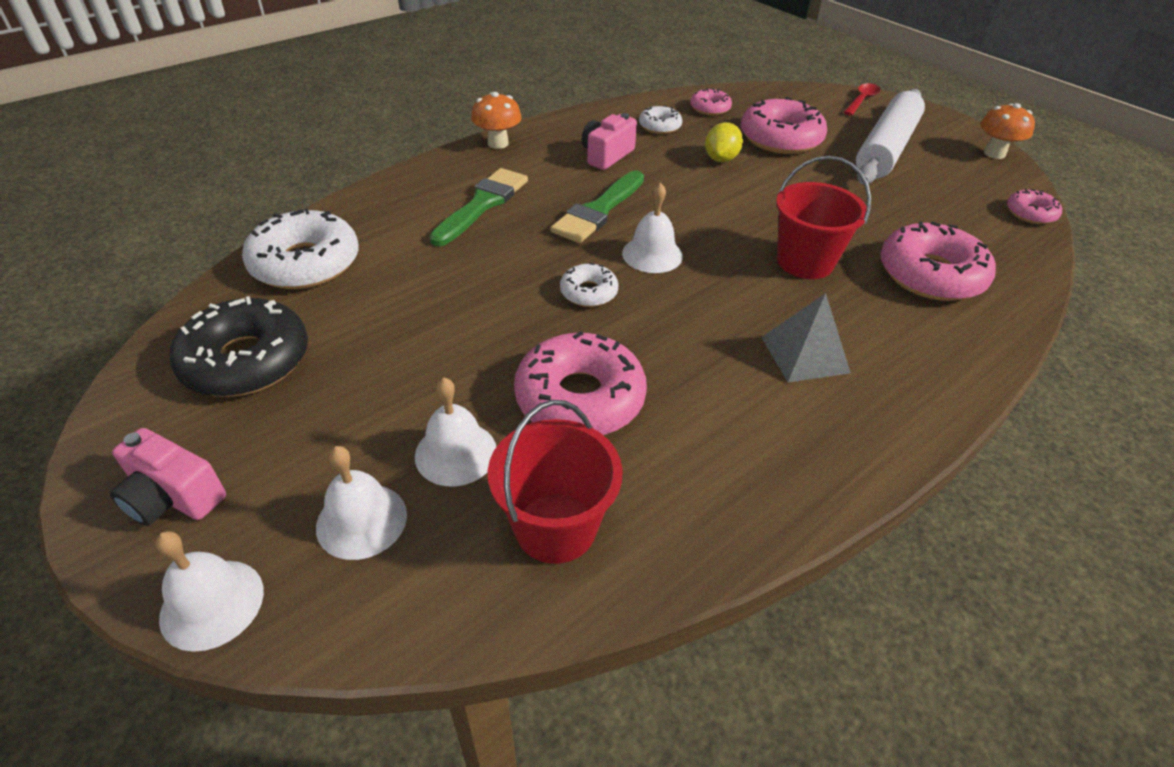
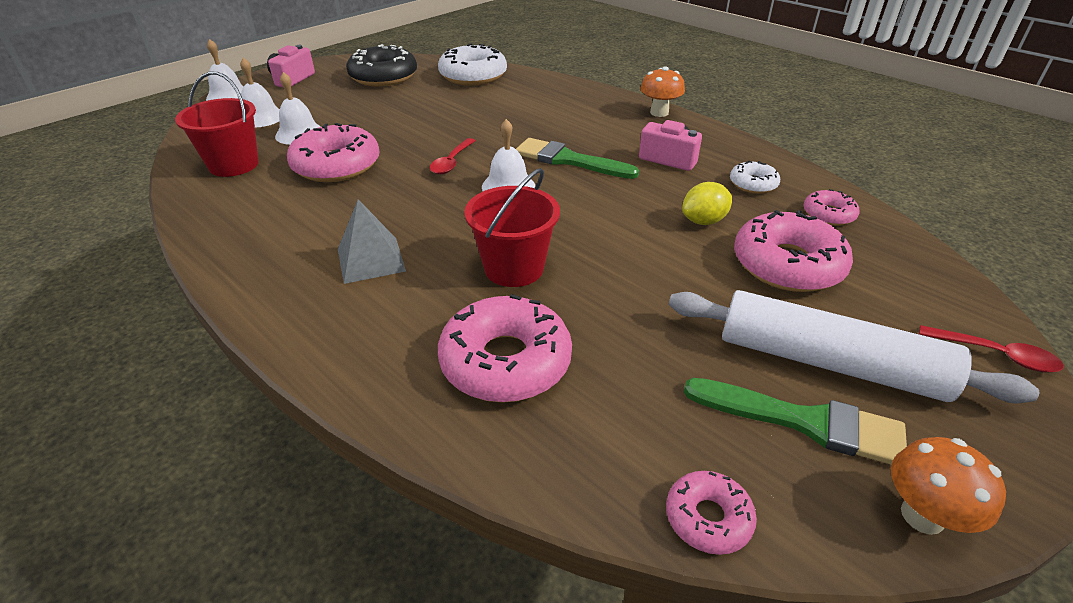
camera: 85 degrees right, 5 degrees down
(482, 204) = (560, 116): green brush -> green brush (804, 422)
(588, 292) = (452, 162): white donut -> red spoon
(721, 159) = (703, 221): yellow lemon -> yellow lemon turned 45 degrees counterclockwise

